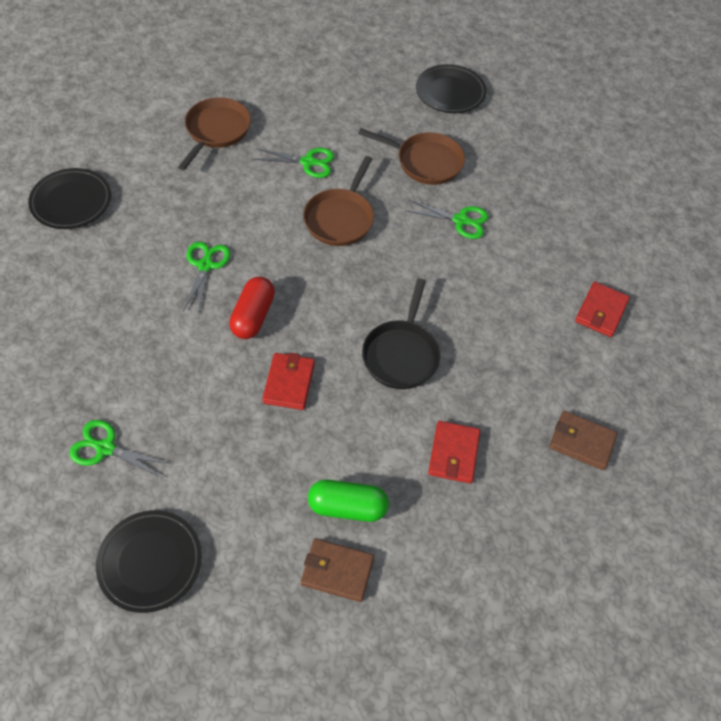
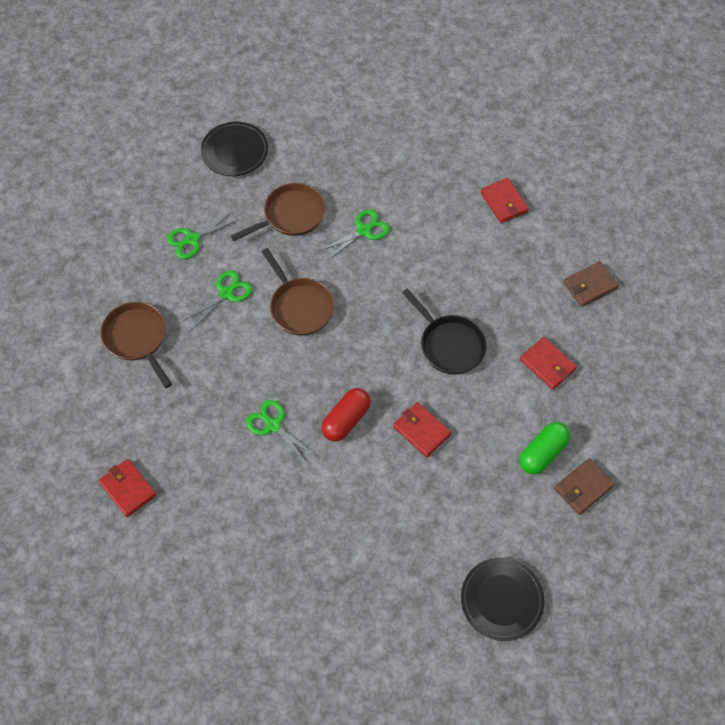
camera: 50 degrees left, 5 degrees up
(71, 202) = (128, 489): black plate -> red wallet
(105, 448) = (390, 583): green scissors -> green scissors (192, 239)
(253, 316) = (346, 420): red capsule -> red capsule turned 75 degrees clockwise

